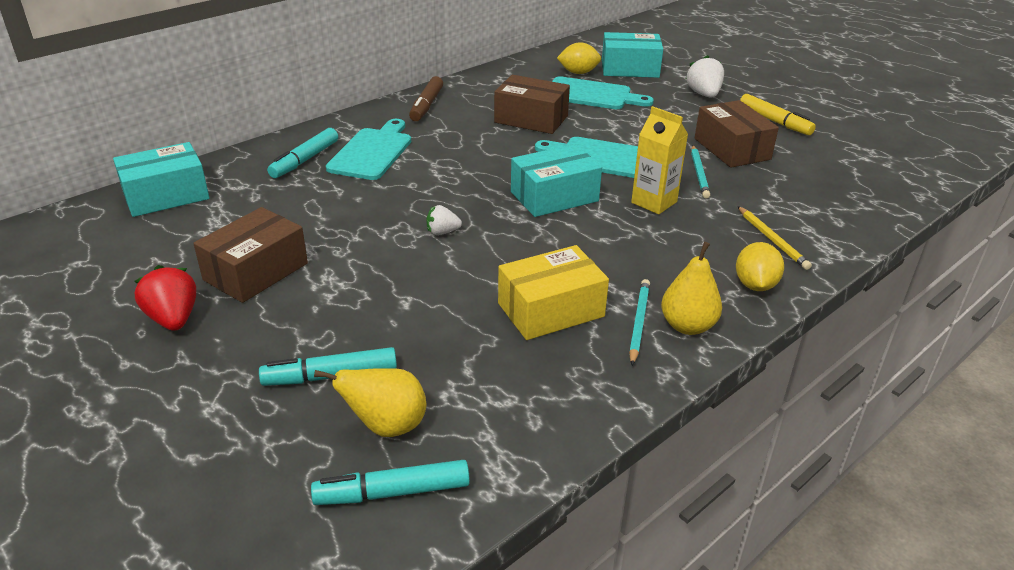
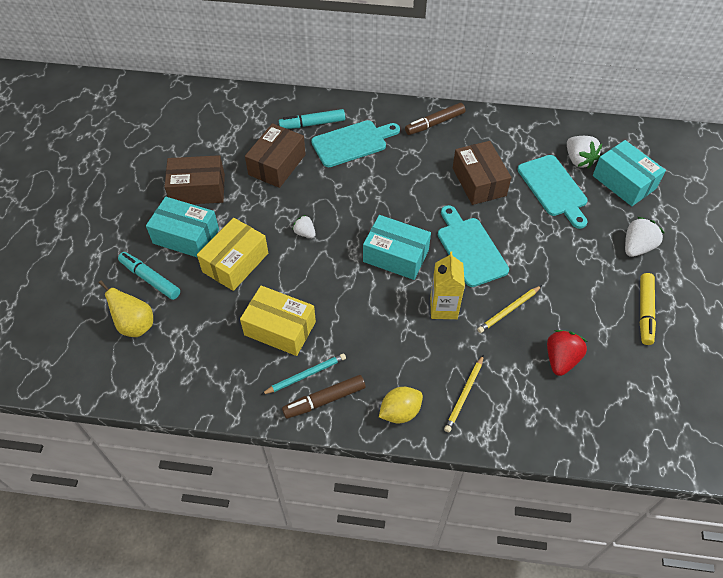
camera: 50 degrees right, 20 degrees up
(166, 195) = (223, 104): turquoise box -> turquoise box (186, 236)
(173, 319) = (138, 192): red strawberry -> red strawberry (561, 359)
(392, 492) = (98, 358): turquoise marker -> none
(410, 296) = (235, 262): none -> yellow box
(578, 73) = (578, 160): yellow lemon -> white strawberry
(687, 326) = (324, 400): yellow pear -> brown marker
(699, 173) = (509, 310): turquoise pencil -> yellow pencil
(731, 149) = (567, 309): brown box -> brown box (277, 164)

